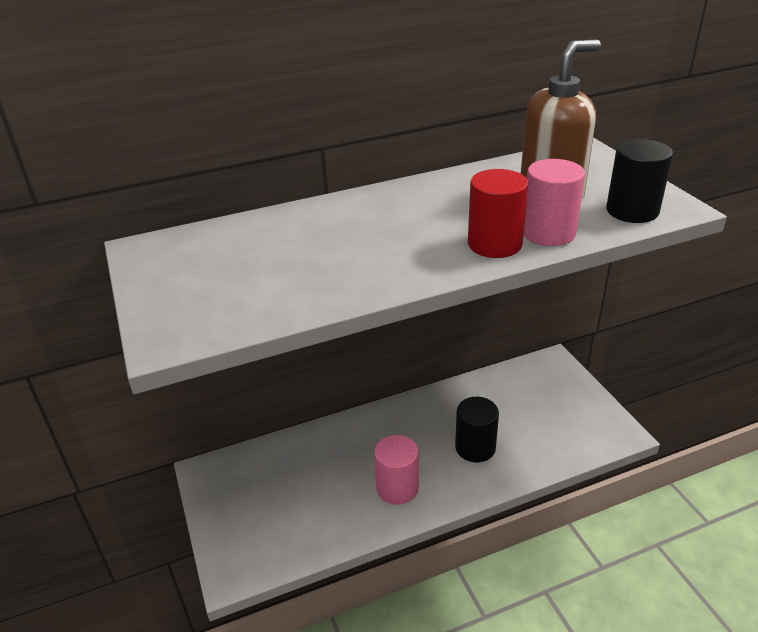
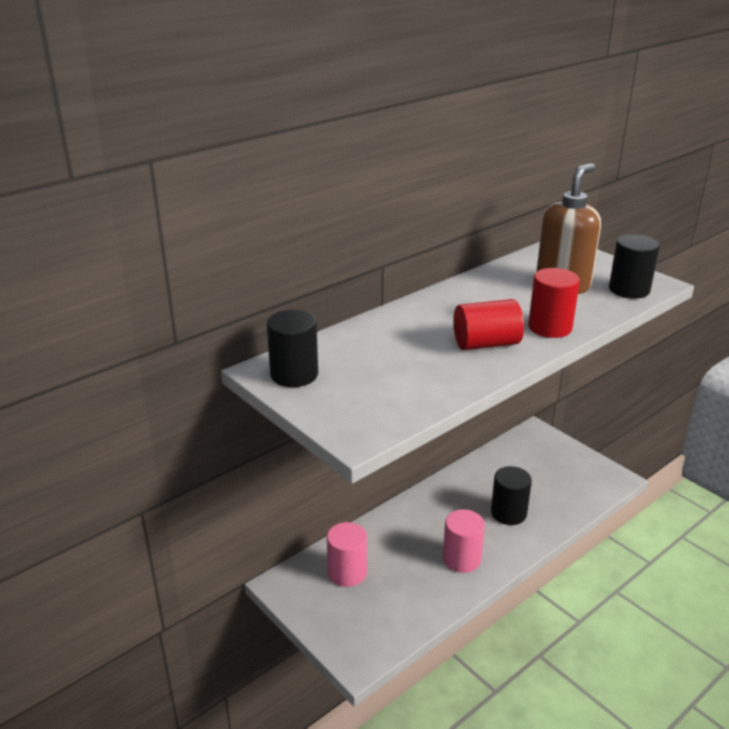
camera: 20 degrees left, 5 degrees down
(167, 257) = (294, 374): none -> black cylinder
(402, 253) = (486, 344): none -> red cylinder
(548, 233) = (582, 314): pink cylinder -> pink cylinder (347, 572)

